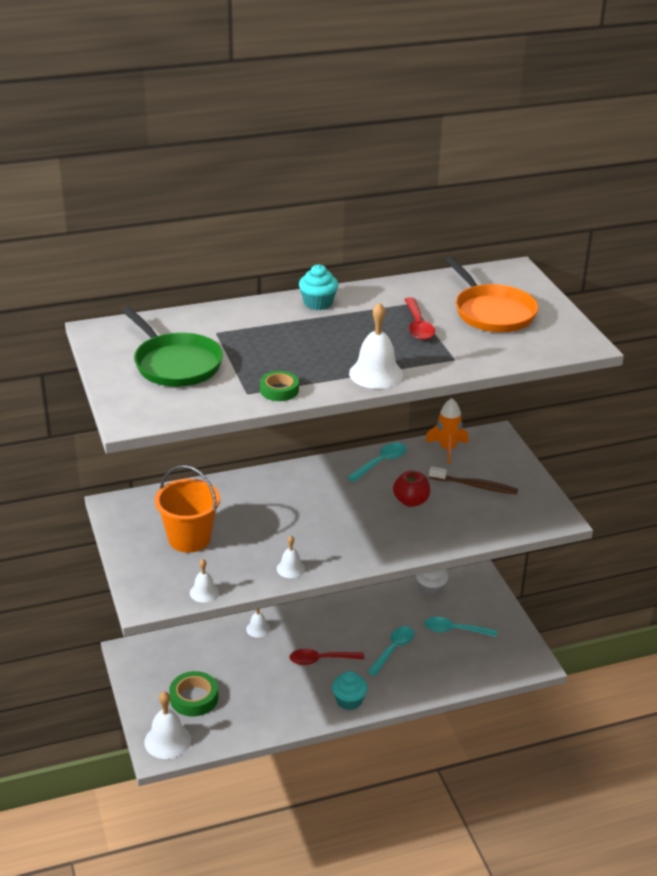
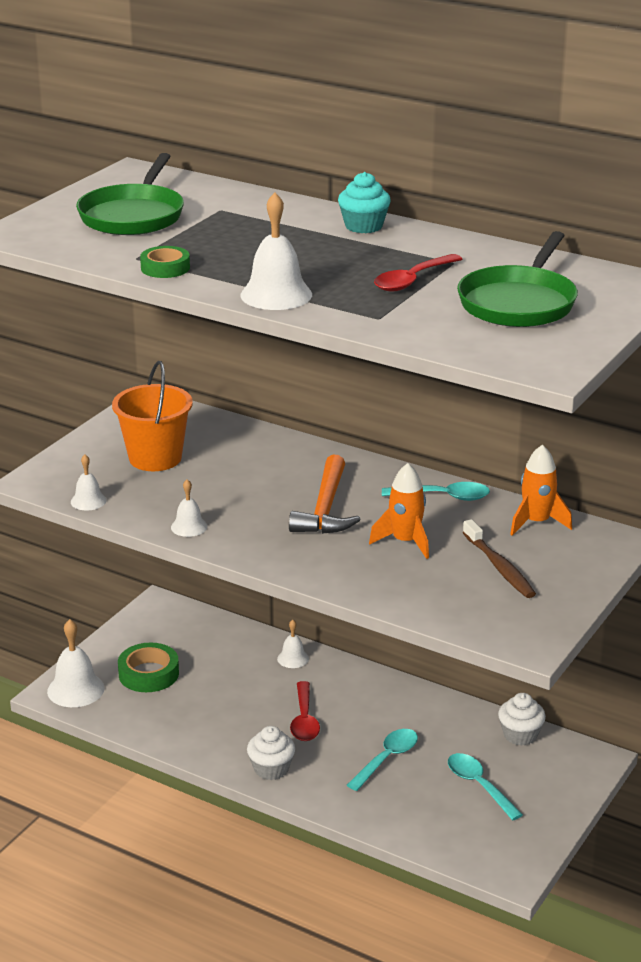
camera: 50 degrees right, 5 degrees down
(321, 660) = (304, 720): red spoon -> red spoon turned 135 degrees counterclockwise
(339, 508) = (325, 509): none -> orange hammer
(349, 700) = (271, 769): turquoise cupcake -> white cupcake
(393, 649) = (387, 759): turquoise spoon -> turquoise spoon turned 45 degrees counterclockwise
(411, 501) = (405, 542): red apple -> orange rocket
(492, 312) = (519, 303): orange pan -> green pan

